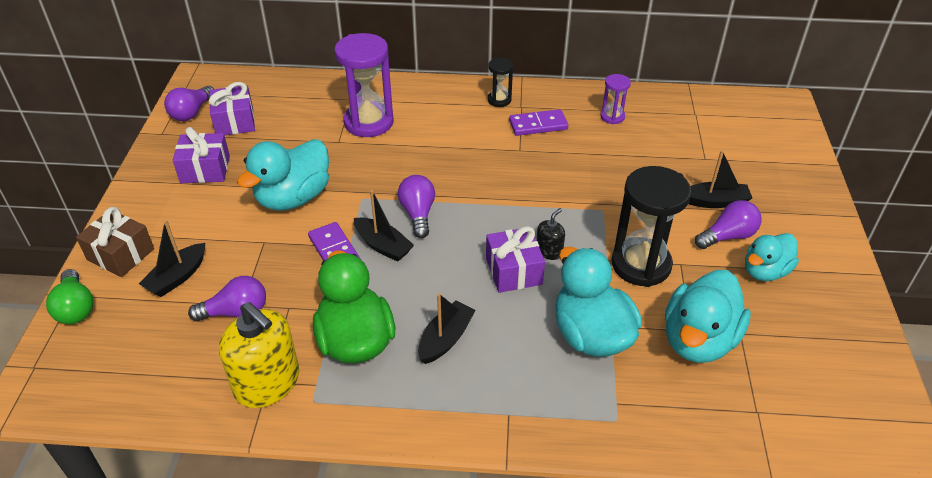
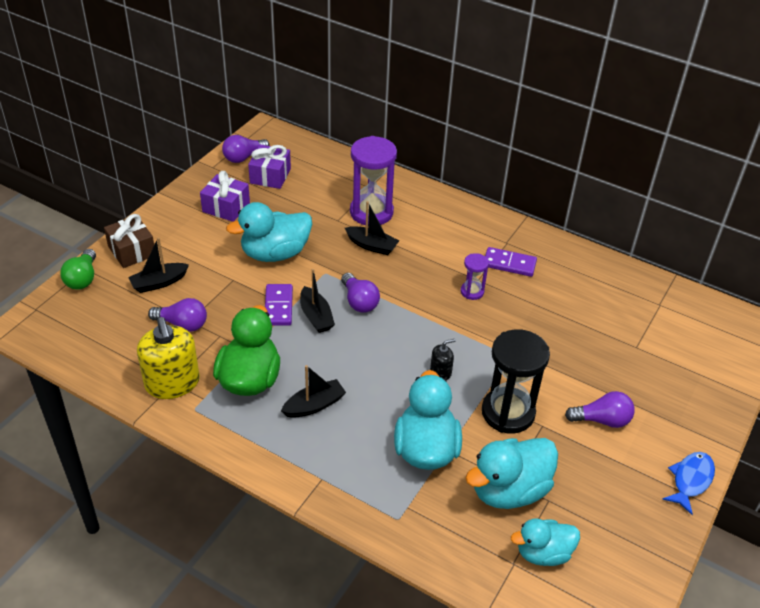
camera: 25 degrees right, 0 degrees up
(418, 214) = (359, 302): purple light bulb -> purple light bulb turned 135 degrees clockwise
(499, 100) = (492, 230): black hourglass -> none
(513, 271) = (401, 376): purple gift -> none
(612, 117) = (580, 280): purple hourglass -> purple hourglass (472, 291)
(715, 202) = (614, 387): black boat -> black boat (372, 246)
(765, 271) = (611, 461): turquoise duck -> turquoise duck (543, 553)
(841, 259) = (690, 480): none -> blue fish

